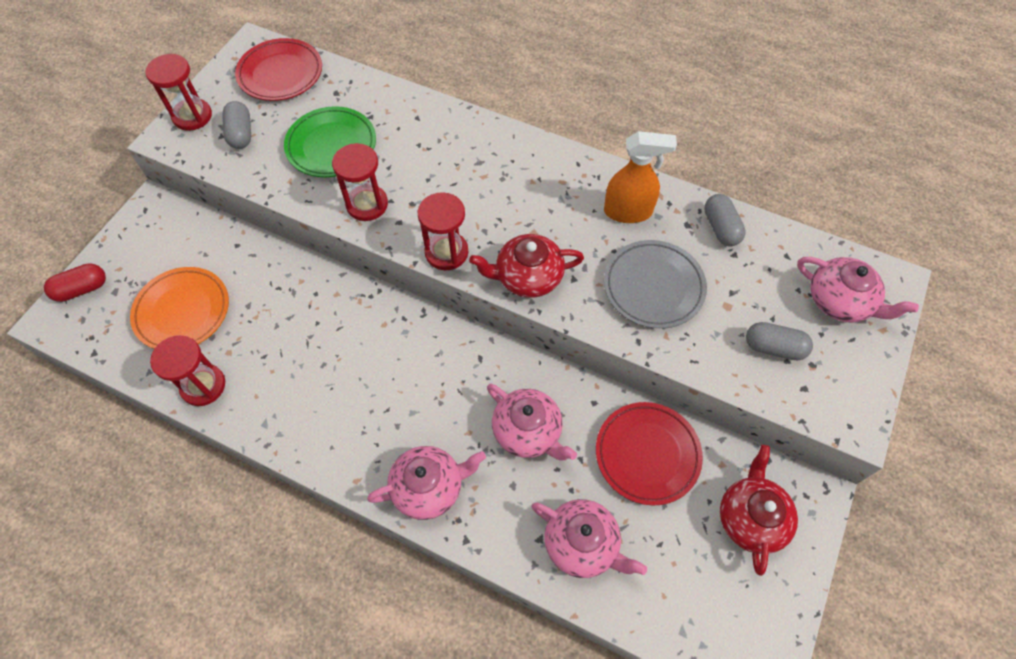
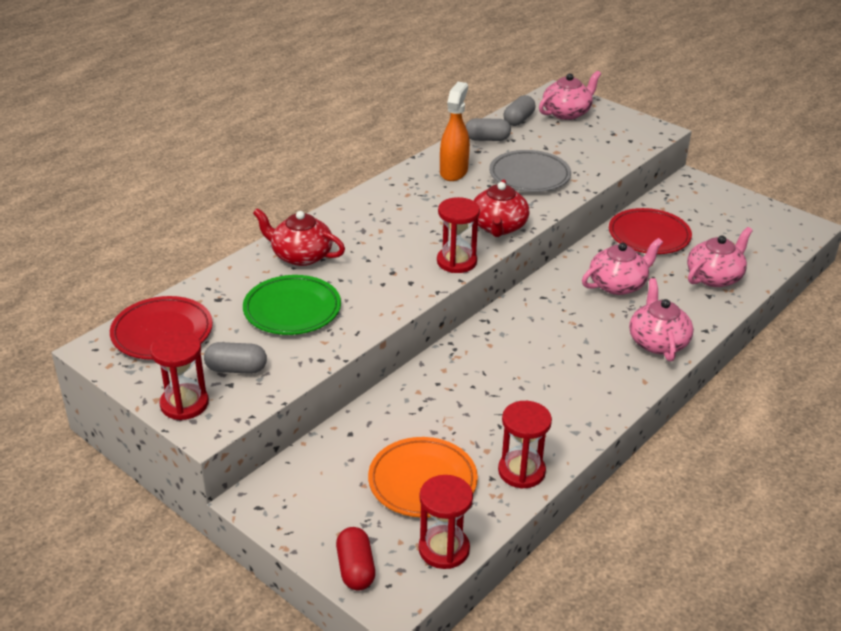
camera: 75 degrees left, 25 degrees down
(367, 204) = (380, 297): red hourglass -> red hourglass (444, 549)
(751, 517) = (703, 206): red teapot -> red teapot (301, 255)
(774, 348) = (596, 143): grey capsule -> grey capsule (518, 120)

